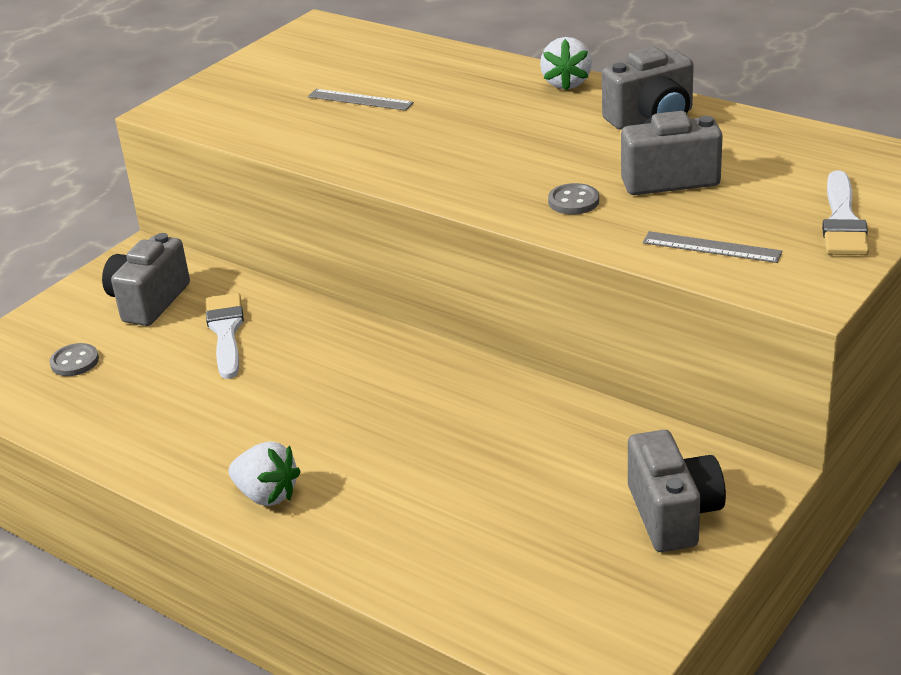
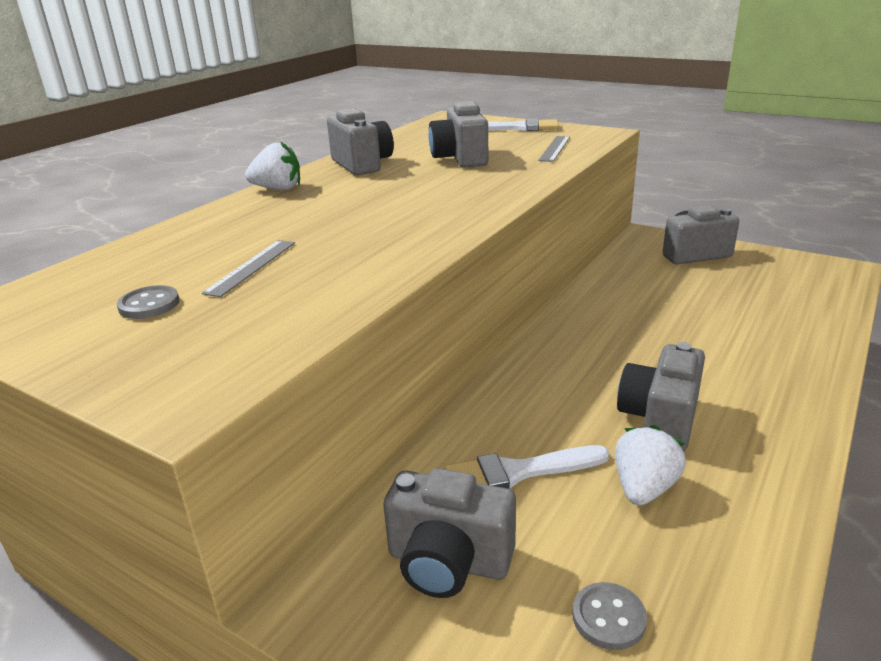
camera: 95 degrees left, 5 degrees down
(267, 414) = (659, 419): none -> grey camera
(267, 495) = (776, 403): white strawberry -> white strawberry (644, 488)
(573, 201) = (494, 179): grey button -> grey button (149, 305)

